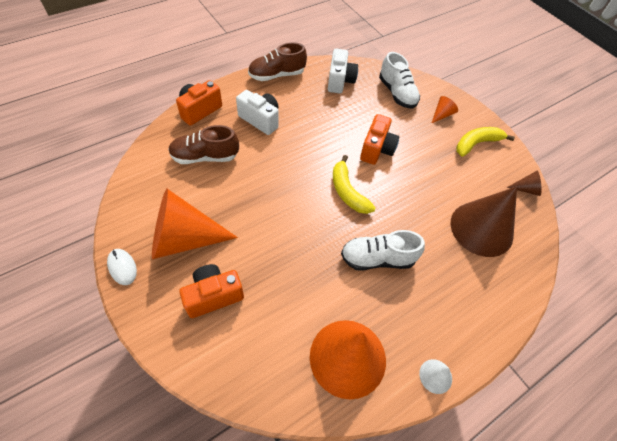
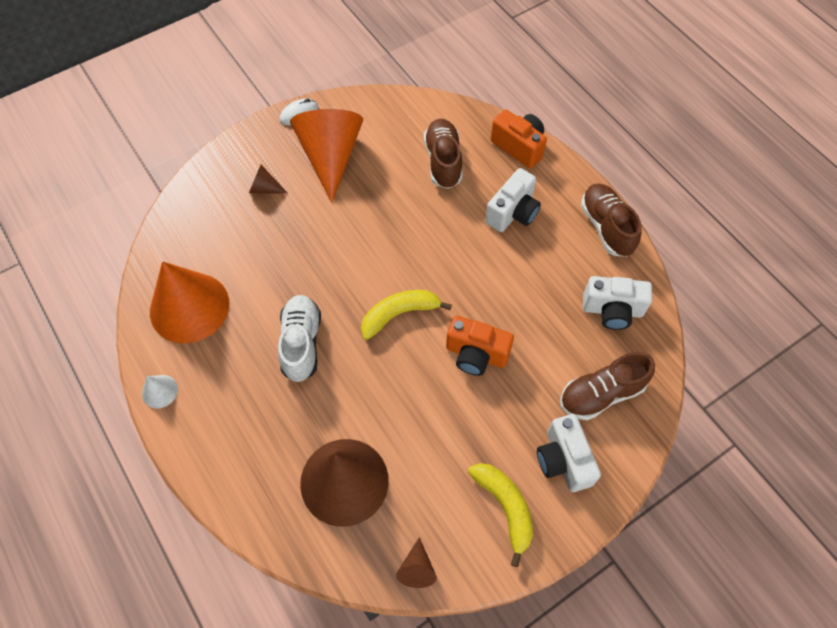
camera: 95 degrees right, 5 degrees up
(213, 296) = (264, 188): orange camera -> brown cone
(397, 93) = (601, 394): white shoe -> brown shoe
(441, 115) = (563, 460): orange cone -> white camera

